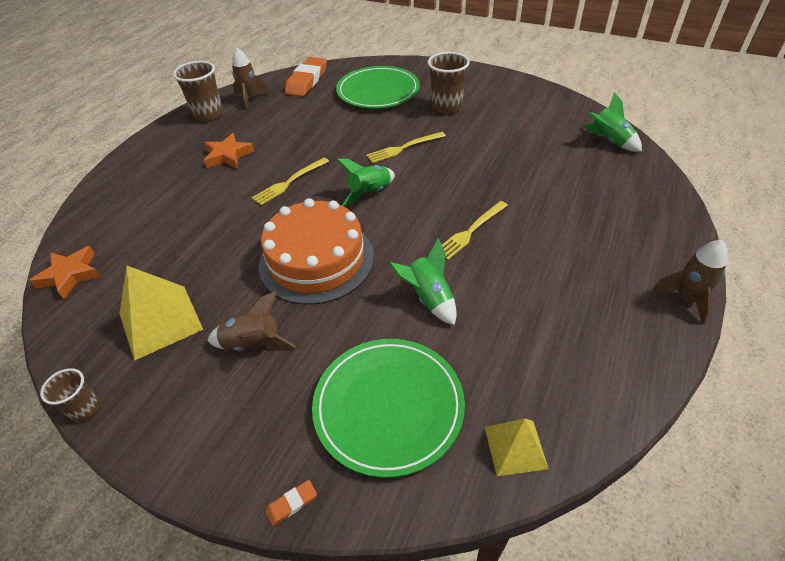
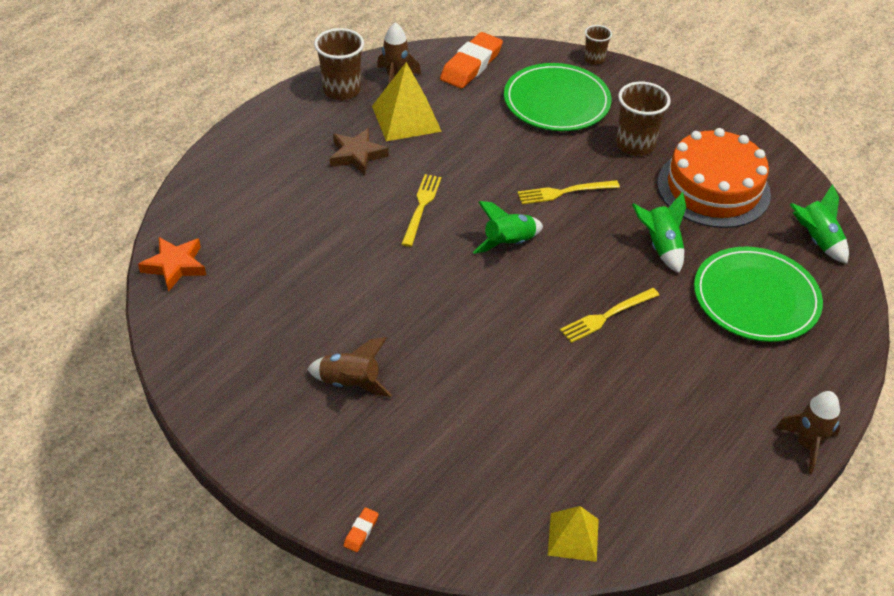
camera: 10 degrees right, 0 degrees up
(85, 409) = (186, 406): brown cup -> brown cup (594, 59)
(160, 321) = (262, 338): yellow pyramid -> yellow pyramid (406, 118)
(228, 155) = (357, 155): orange star -> brown star
(289, 182) = (421, 207): yellow fork -> yellow fork turned 135 degrees clockwise
(292, 504) = (361, 531): orange eraser -> orange eraser turned 45 degrees counterclockwise
(316, 260) = (431, 309): orange cake -> orange cake (713, 188)
(388, 406) = (467, 473): green plate -> green plate (756, 298)
(429, 298) = (537, 379): green rocket -> green rocket (661, 246)

